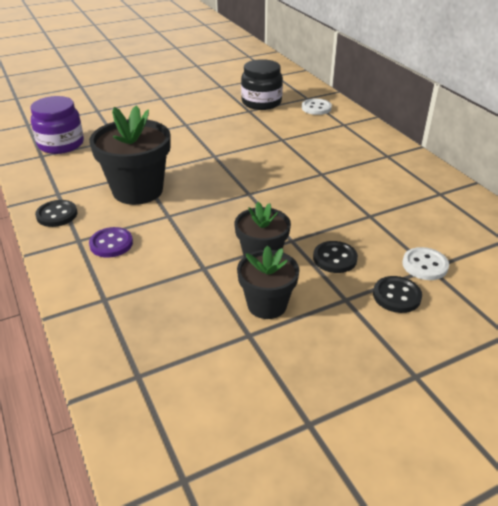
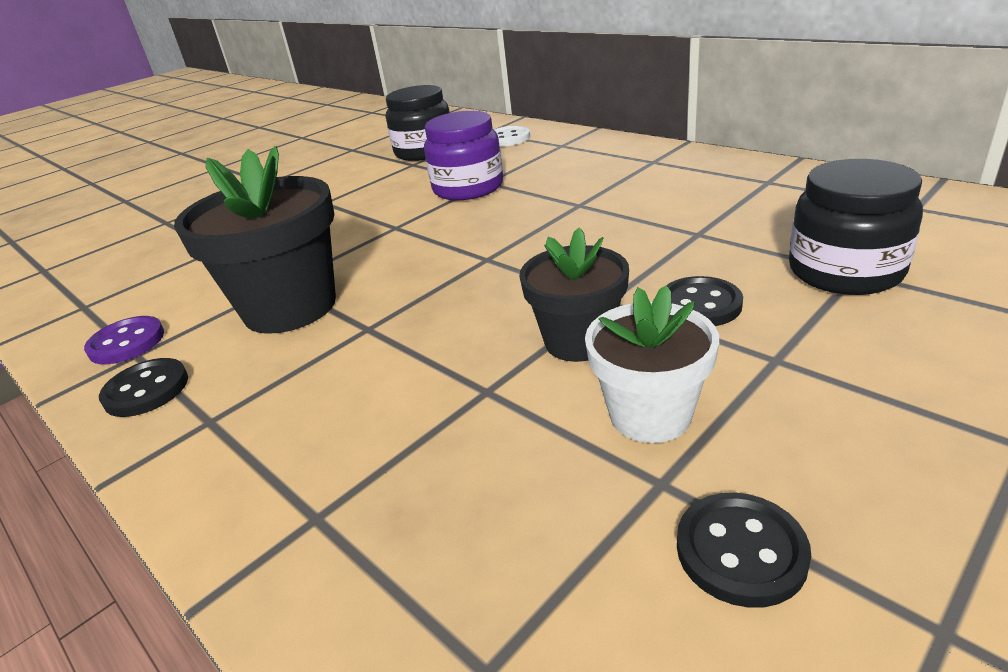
camera: 15 degrees left, 5 degrees down
(61, 144) = (116, 281): purple jar -> purple jar (468, 188)
(111, 244) = (281, 406): purple button -> purple button (127, 343)
(267, 305) = (650, 415): black flower pot -> white flower pot
(396, 296) = (851, 327): black button -> black button (740, 551)
(425, 265) = (845, 271): white button -> black jar

